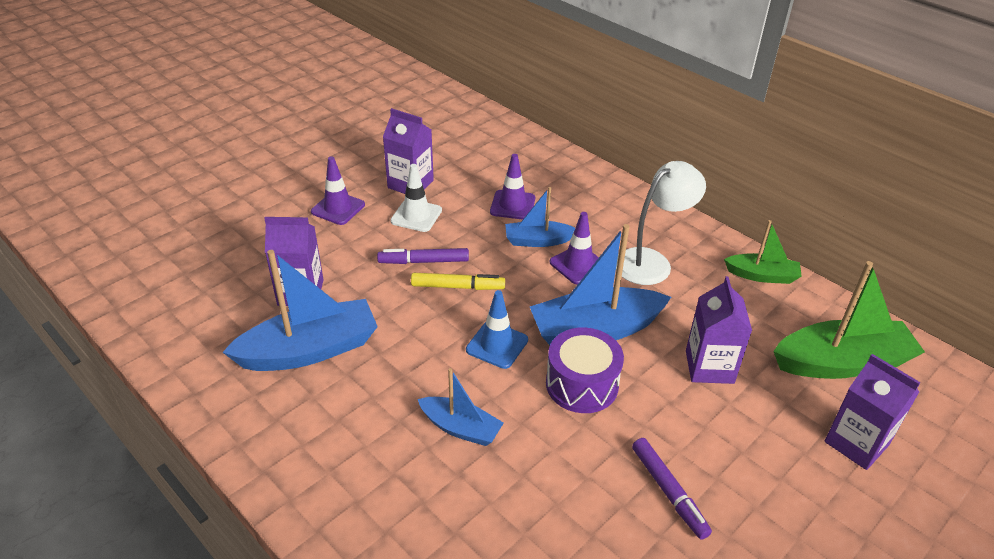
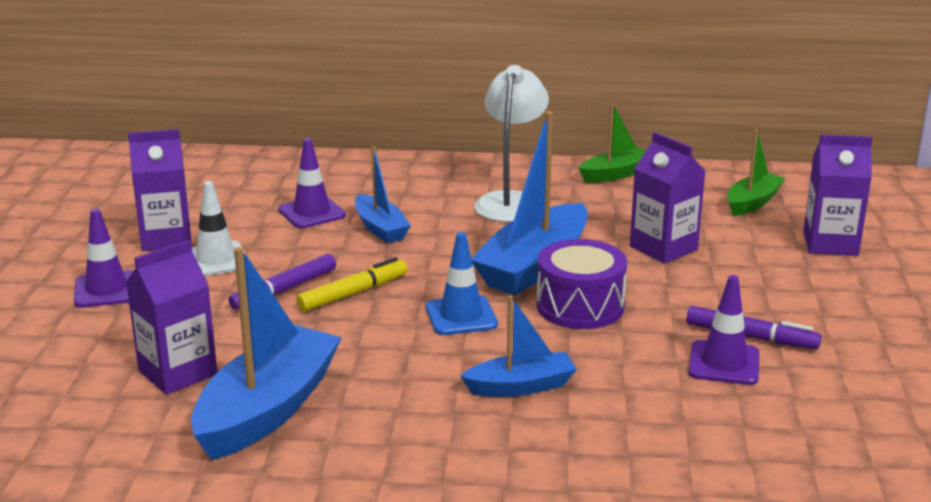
camera: 40 degrees left, 15 degrees down
(537, 241) = (380, 228): blue boat -> blue boat turned 75 degrees counterclockwise
(578, 265) = (447, 230): purple traffic cone -> purple traffic cone (724, 363)
(841, 363) = (752, 202): green boat -> green boat, size x0.57

